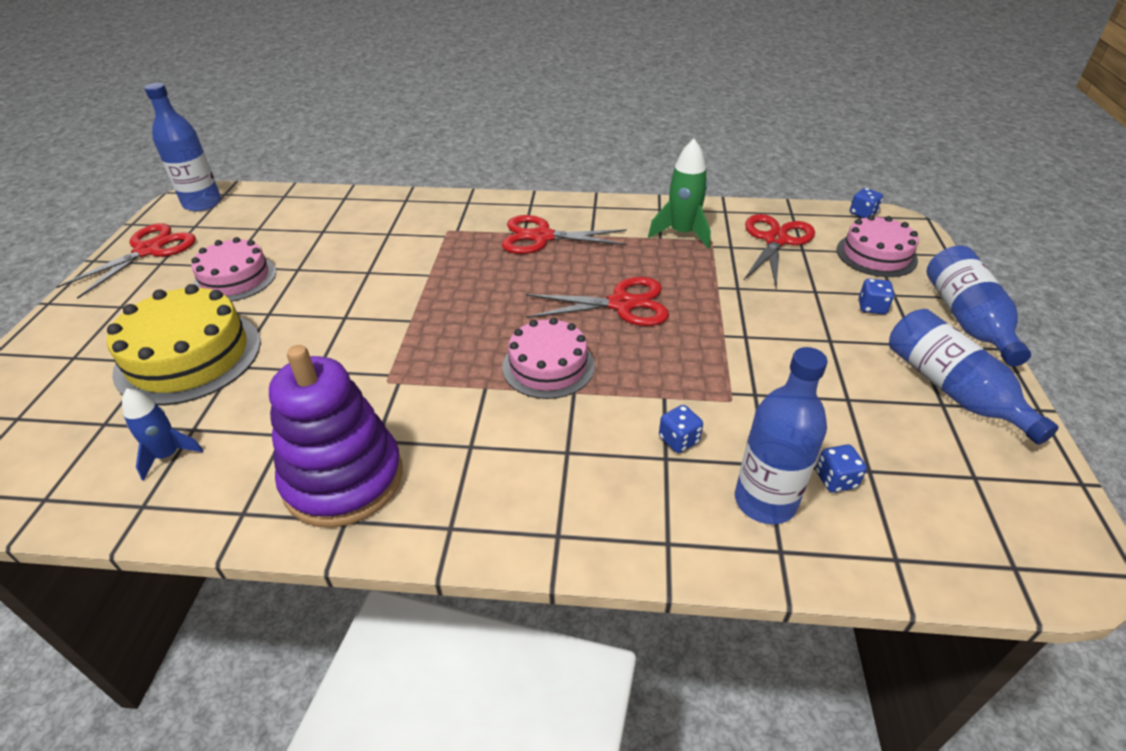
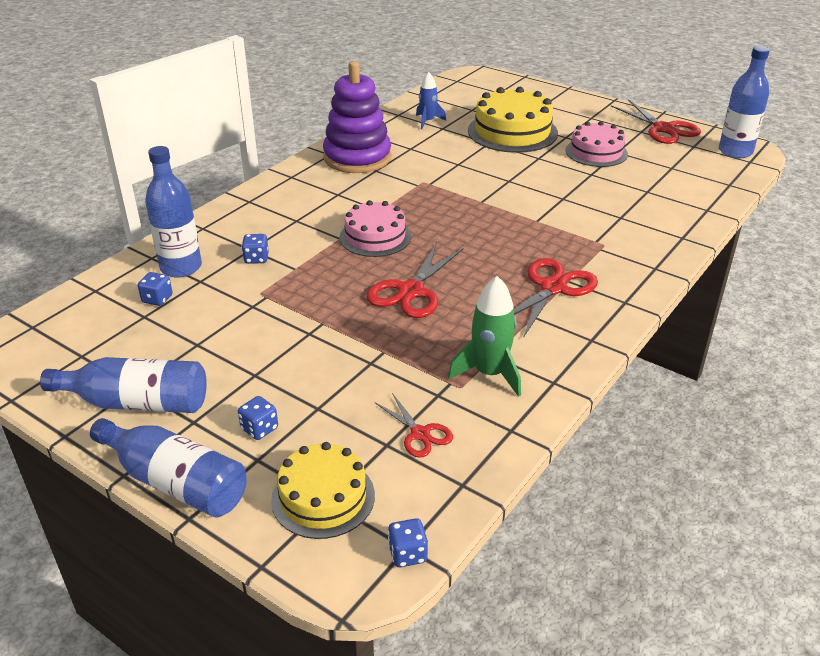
camera: 120 degrees right, 5 degrees down
(775, 240) = (420, 434): red scissors -> red scissors, size x0.58
(876, 255) = (323, 497): pink cake -> yellow cake

